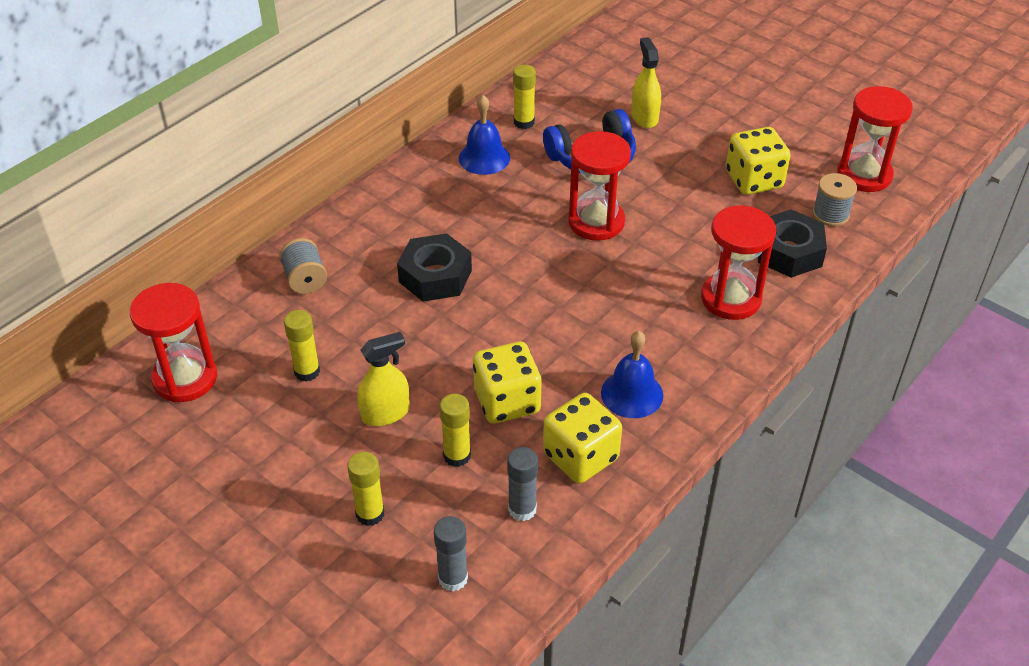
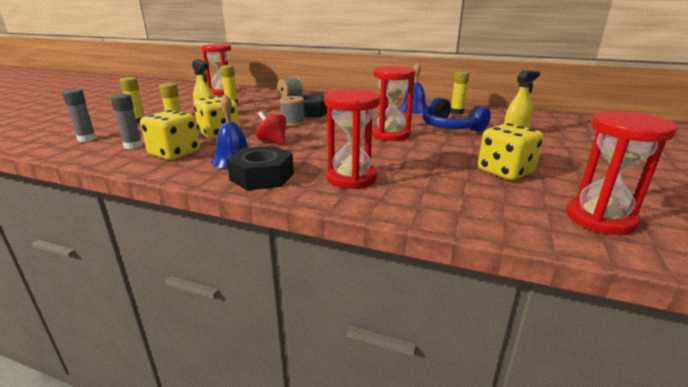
camera: 70 degrees right, 20 degrees down
(572, 345) = (272, 141): none -> red spinning top
(788, 252) = (432, 193): black nut -> black nut (262, 176)
(830, 214) = (510, 207): grey spool -> grey spool (293, 123)

